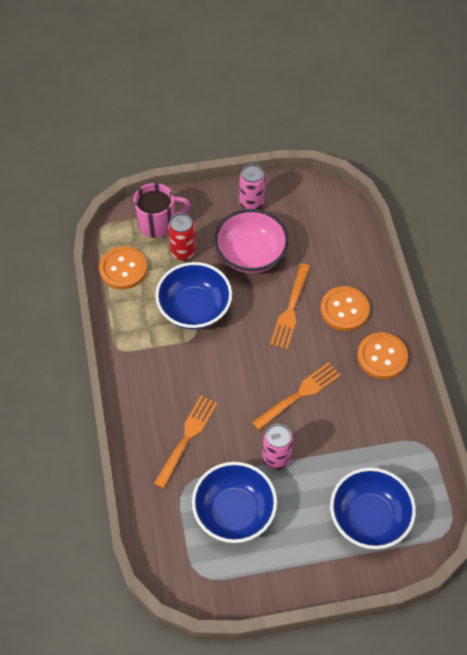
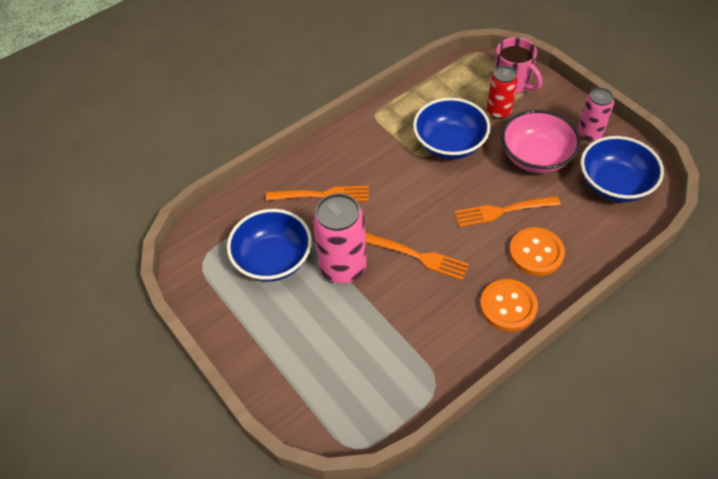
camera: 65 degrees right, 5 degrees down
(123, 269) = (450, 83): orange button -> none
(276, 458) = (343, 267): pink can -> pink can, size x1.62
(369, 518) = (327, 369): blue bowl -> blue bowl (614, 184)

